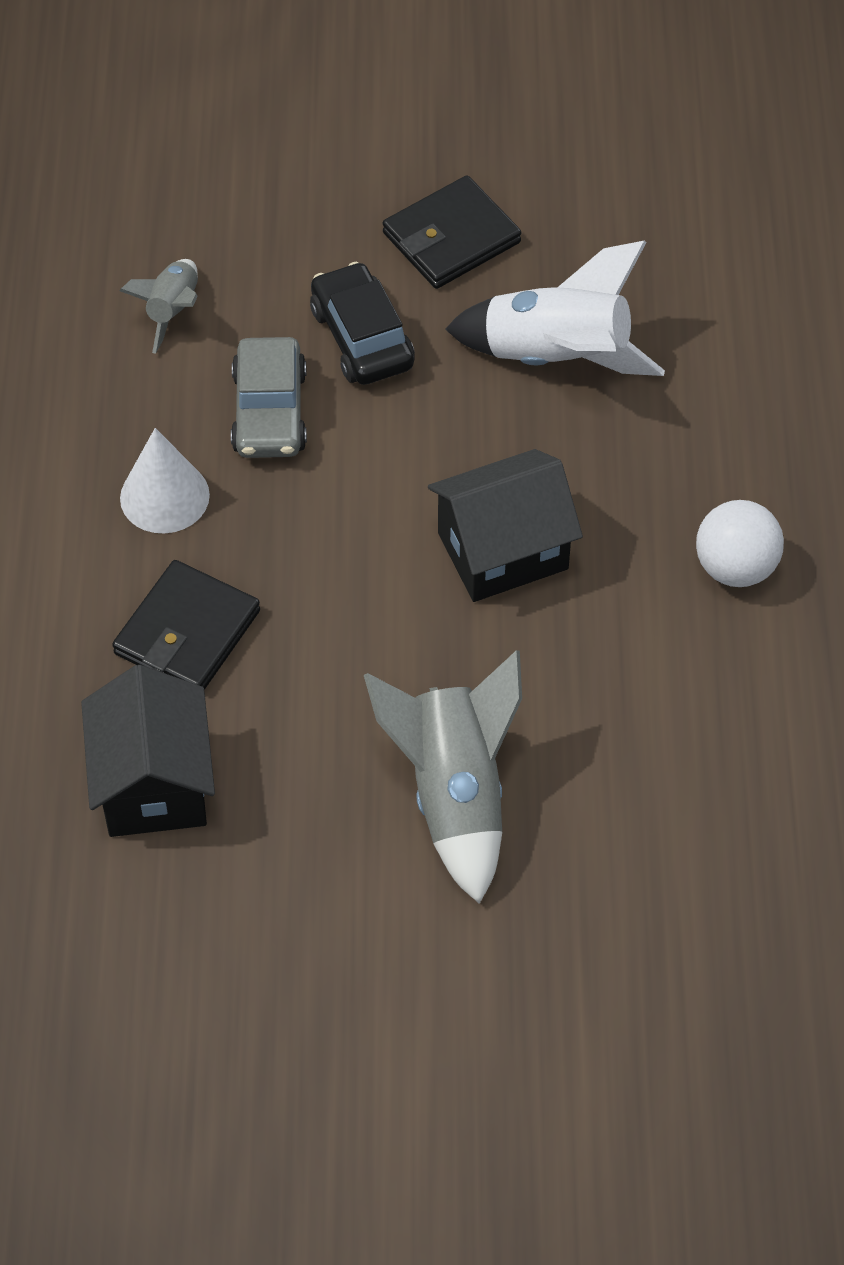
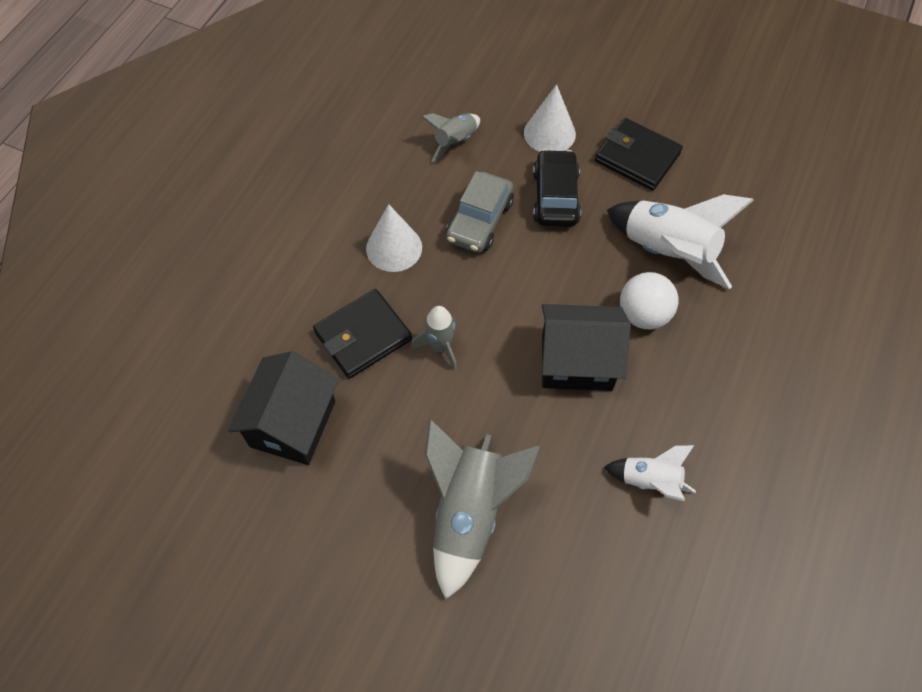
camera: 25 degrees right, 5 degrees up
(305, 604) = (440, 347): none -> grey rocket
(307, 248) = (549, 133): none -> white cone
(451, 238) = (637, 157): black wallet -> black wallet turned 45 degrees clockwise
(669, 661) = (649, 481): none -> white rocket
(735, 567) = (722, 434): white ball -> white ball (643, 315)

